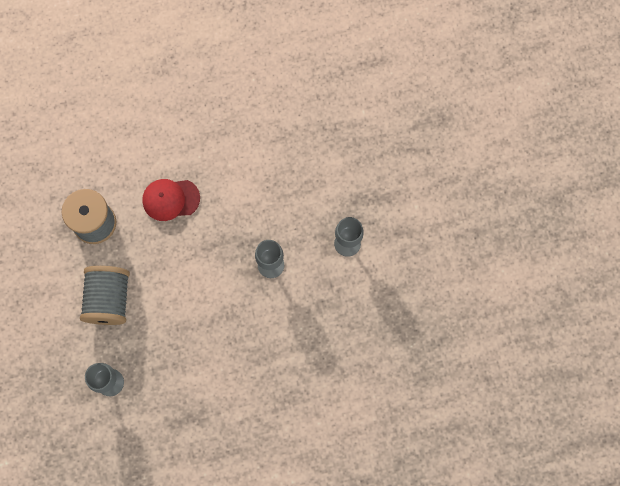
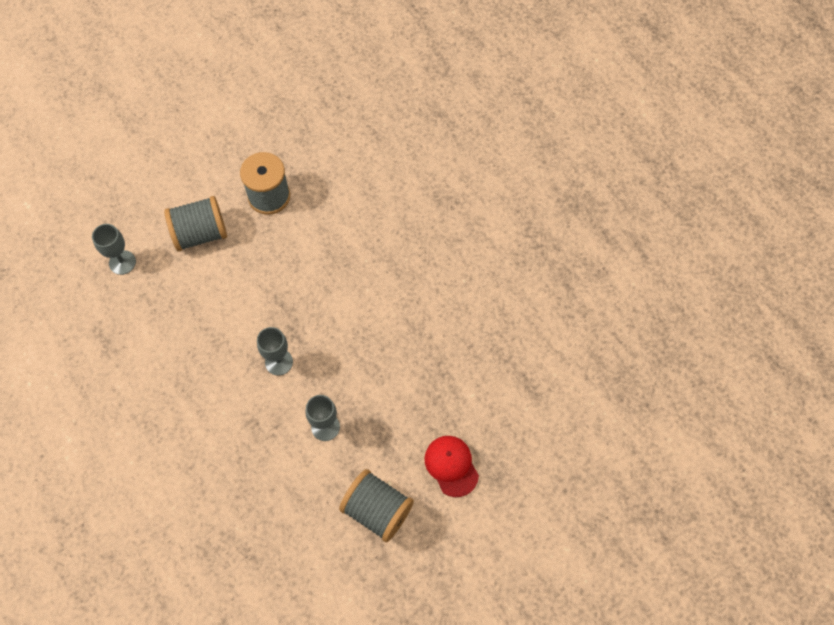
camera: 70 degrees right, 10 degrees down
(170, 199) = (314, 251): red cap -> red cap (451, 466)
(436, 224) = (377, 510): none -> grey spool

